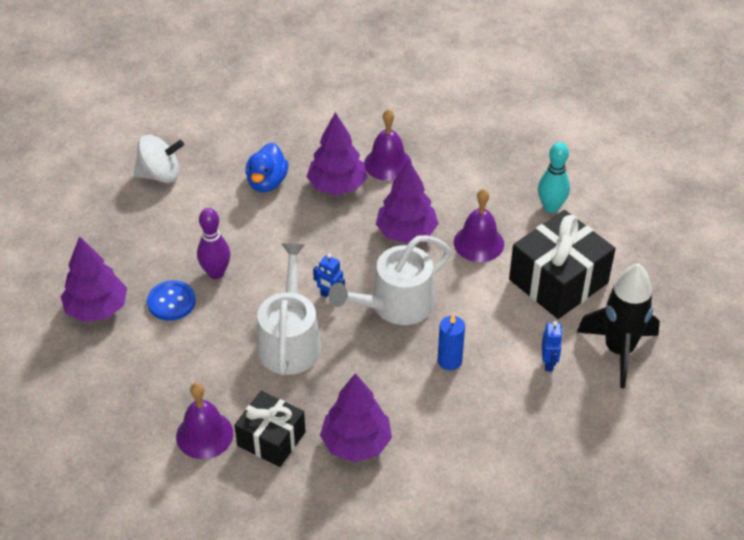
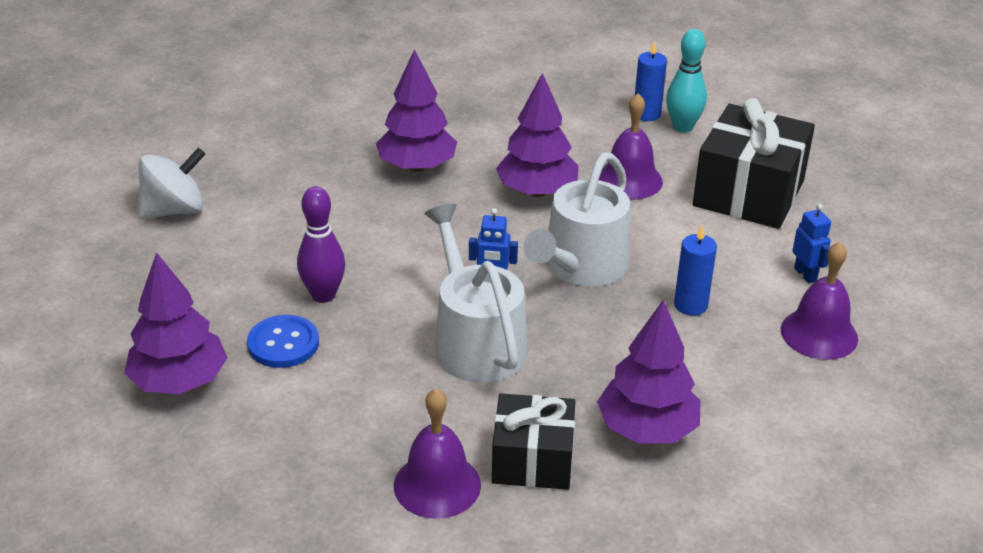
camera: 25 degrees left, 10 degrees down
(267, 182) = (324, 184): blue duck -> none
(387, 163) = (462, 131): purple bell -> purple bell (819, 334)
(532, 187) = (646, 114): none -> blue candle
(619, 350) = (870, 240): black rocket -> none

